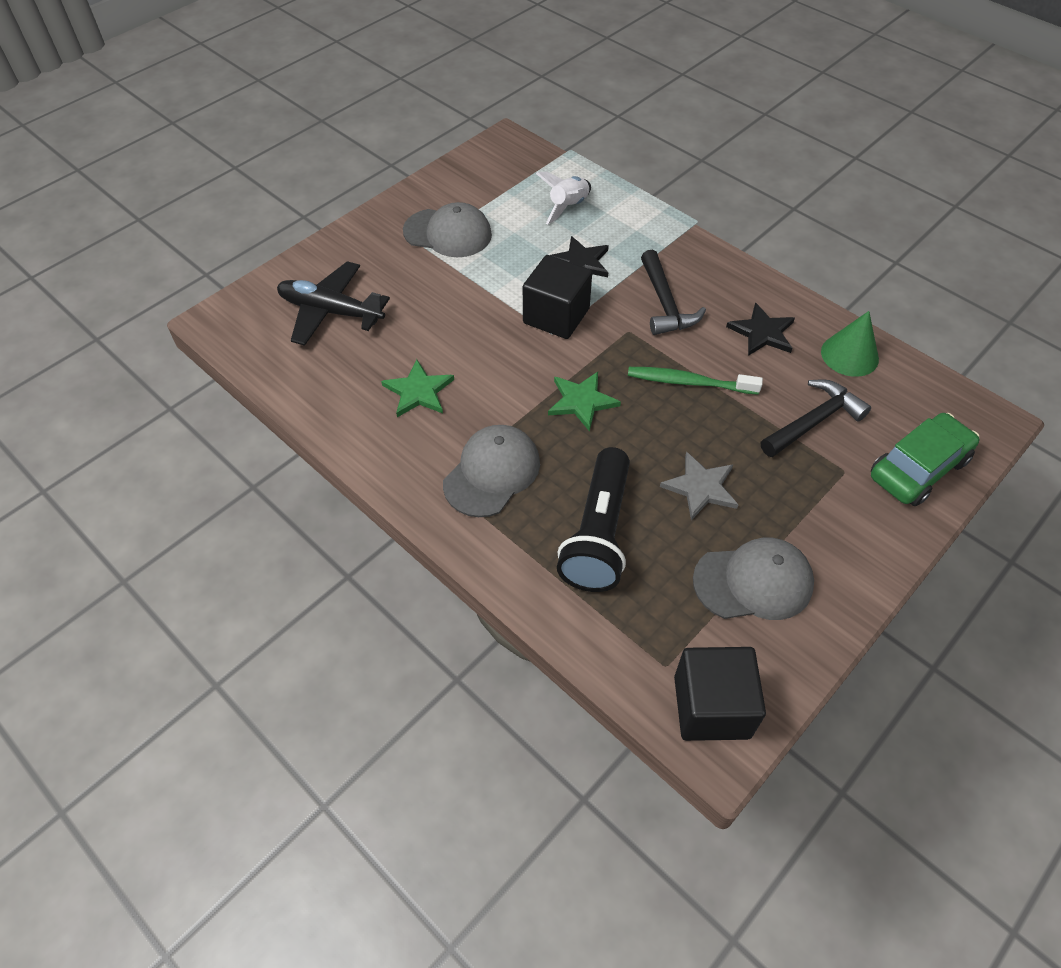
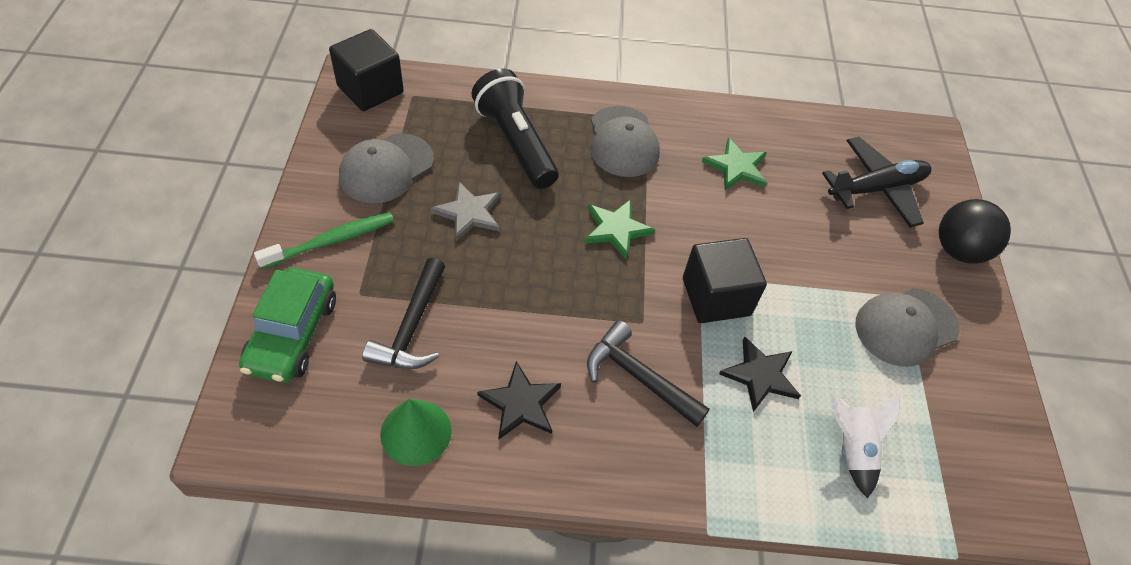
camera: 135 degrees right, 0 degrees up
(340, 246) = (958, 250): none -> black ball
(689, 382) = (547, 300): green toothbrush -> green toothbrush (331, 241)

